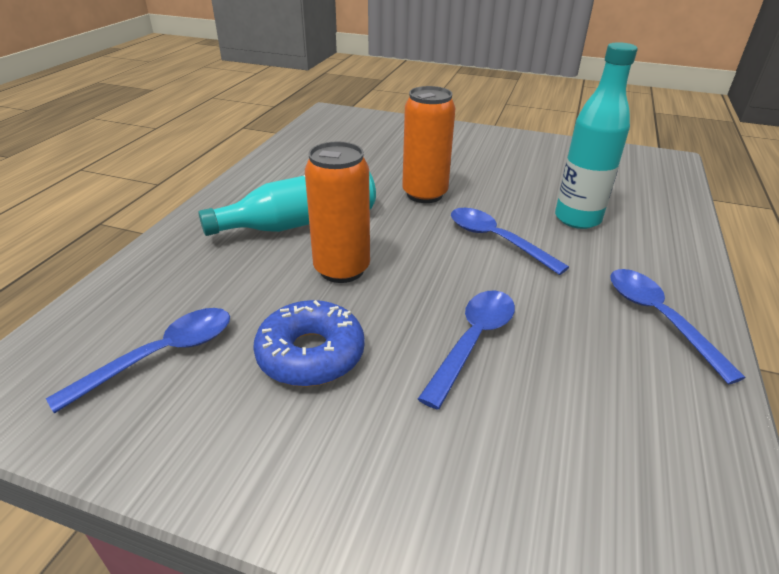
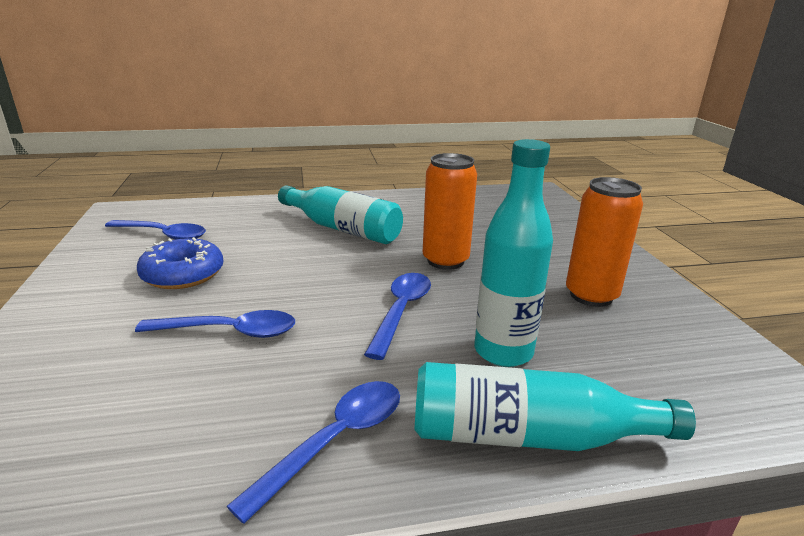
camera: 60 degrees right, 10 degrees down
(342, 269) = (291, 258): orange can -> orange can (591, 295)
(671, 243) = (528, 436): none -> turquoise bottle

